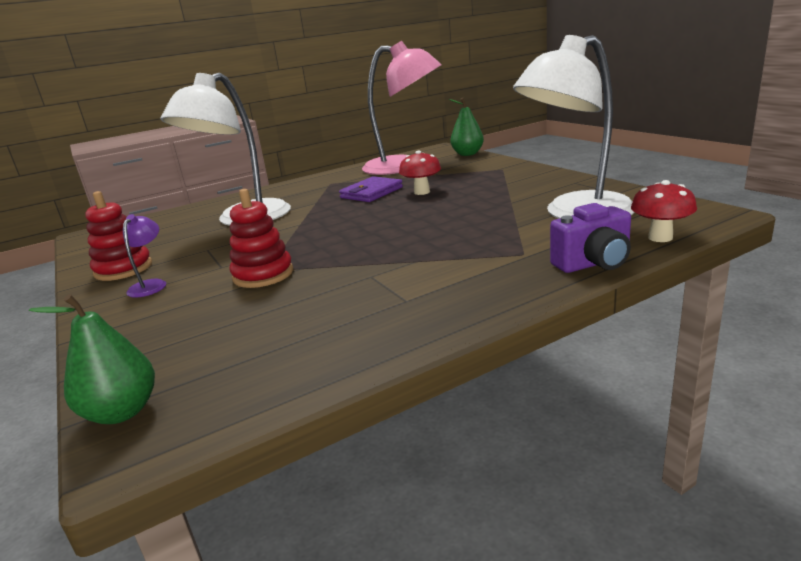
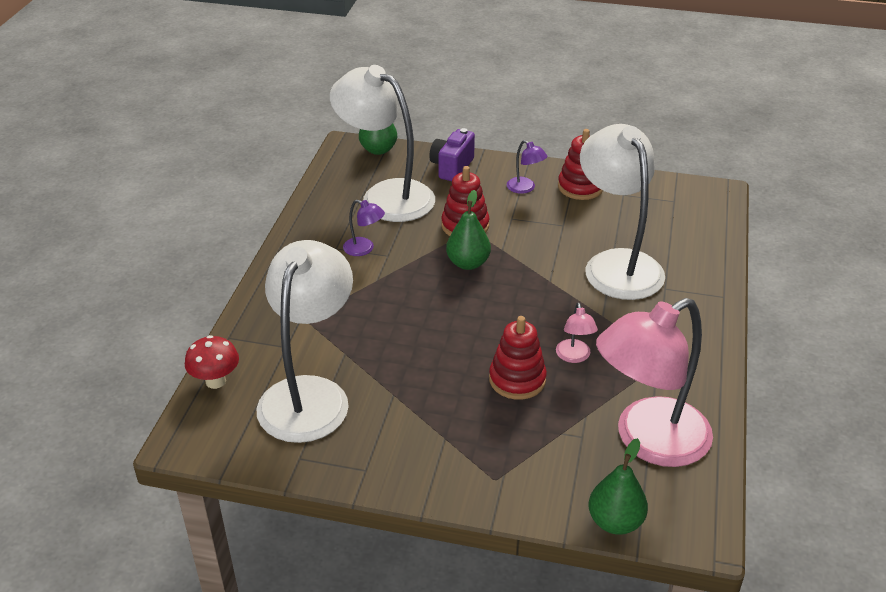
camera: 130 degrees right, 15 degrees up
(256, 335) = (386, 195): none -> white lamp
(323, 249) = (468, 263): none -> green pear
(371, 193) = (574, 357): purple wallet -> pink lamp
(381, 288) = (364, 249): none -> purple lamp
(422, 192) = (517, 379): red mushroom -> red stacking toy
(593, 264) = (246, 328): purple camera -> purple camera (452, 167)

